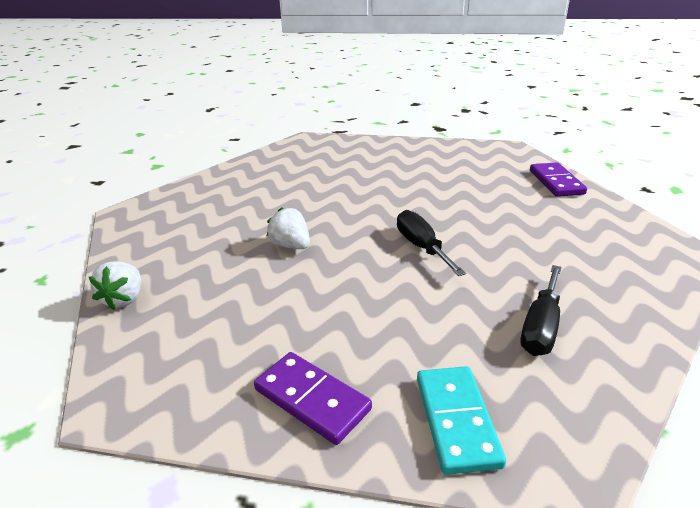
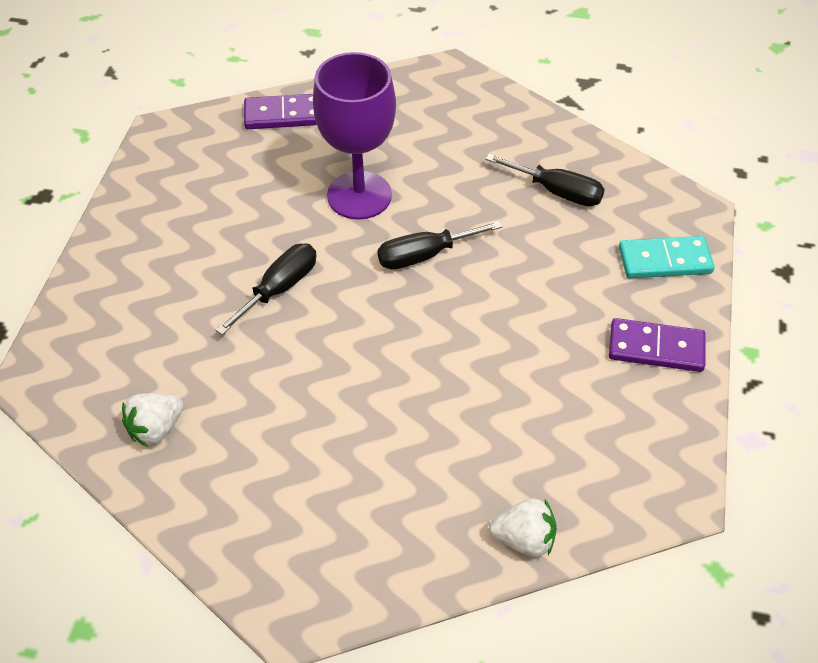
camera: 90 degrees left, 20 degrees up
(291, 246) = (413, 378): white strawberry -> white strawberry (156, 429)
(311, 399) = (656, 348): purple domino -> purple domino turned 60 degrees clockwise
(376, 192) = (279, 288): none -> black screwdriver
(481, 216) = (359, 195): none -> purple goblet

